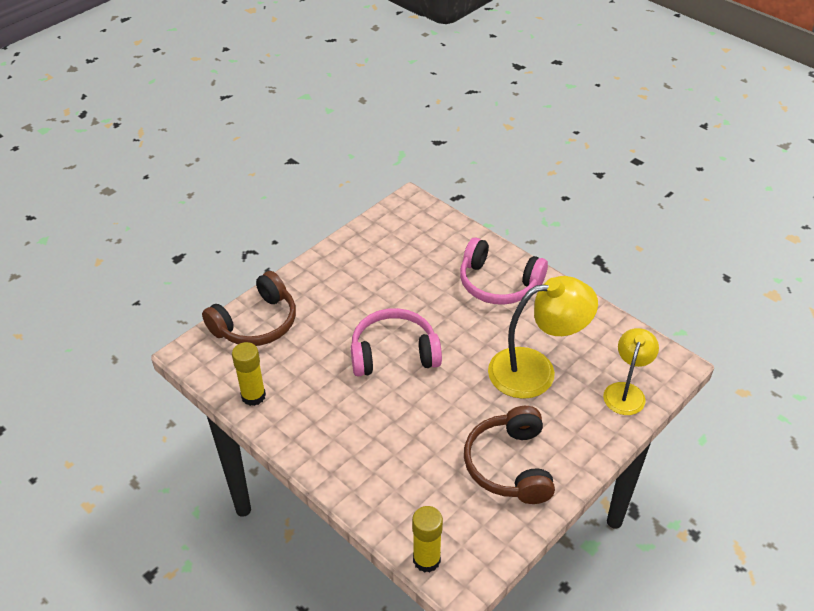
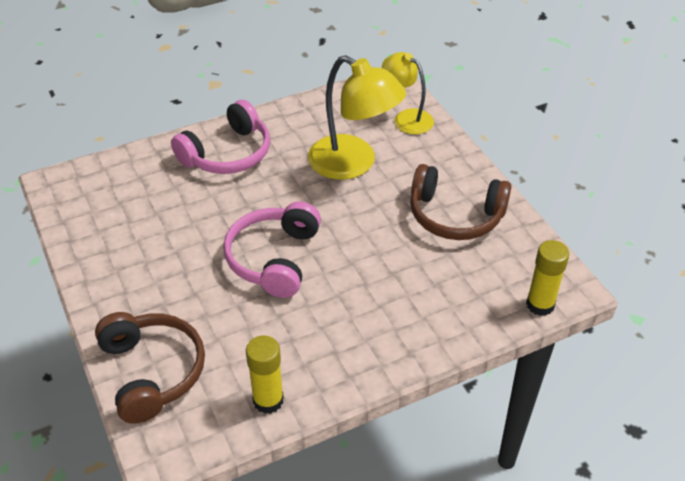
camera: 70 degrees left, 0 degrees up
(535, 370) = (353, 164): yellow lamp -> yellow lamp turned 120 degrees clockwise

